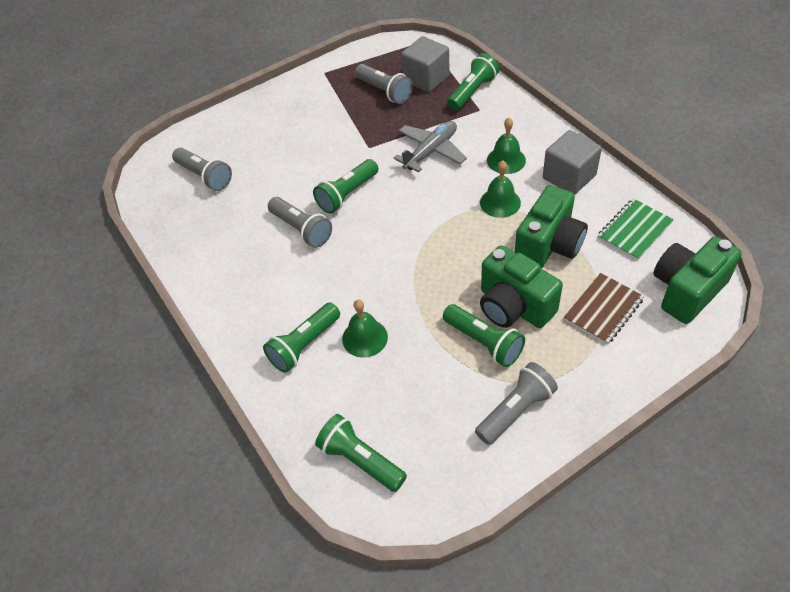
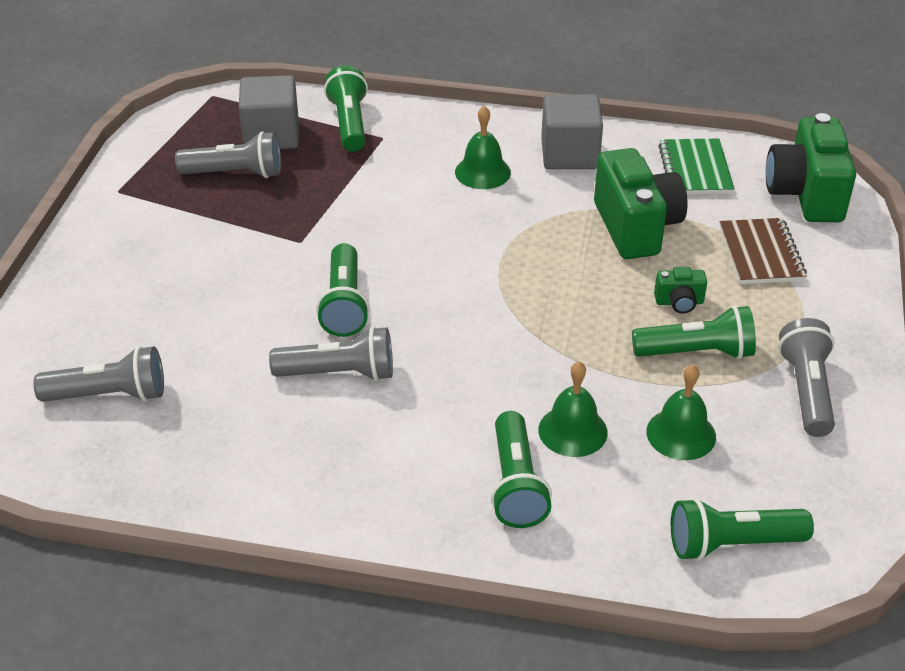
camera: 50 degrees left, 10 degrees down
(431, 151) = (385, 207): grey plane -> none
(500, 202) = (533, 215): green bell -> green bell (681, 434)
(513, 306) = (679, 302): green camera -> green camera, size x0.45

